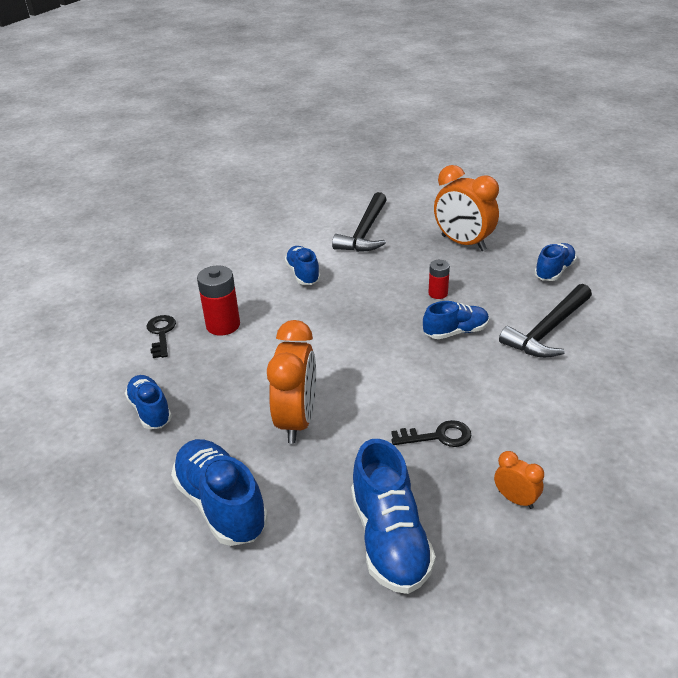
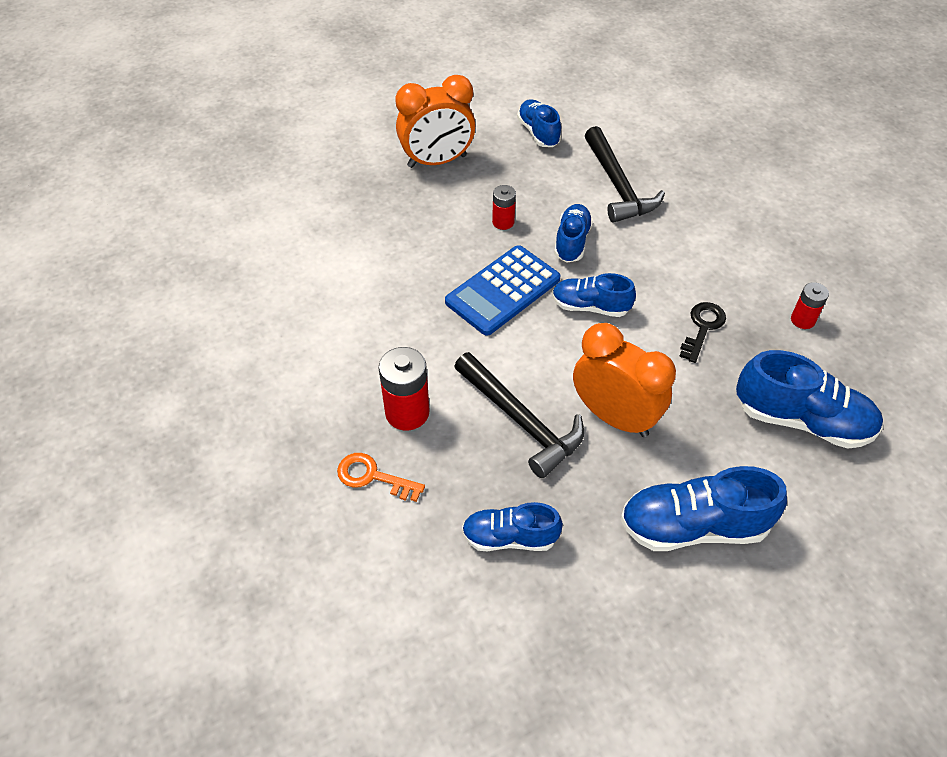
camera: 60 degrees left, 15 degrees up
(161, 333) = (373, 477): black key -> orange key
(303, 274) = (373, 303): blue shoe -> blue shoe (590, 306)
(365, 232) = (342, 218): black hammer -> black hammer (521, 421)
(369, 320) = (503, 291): none -> blue calculator
(515, 499) = (802, 320): orange clock -> red battery

